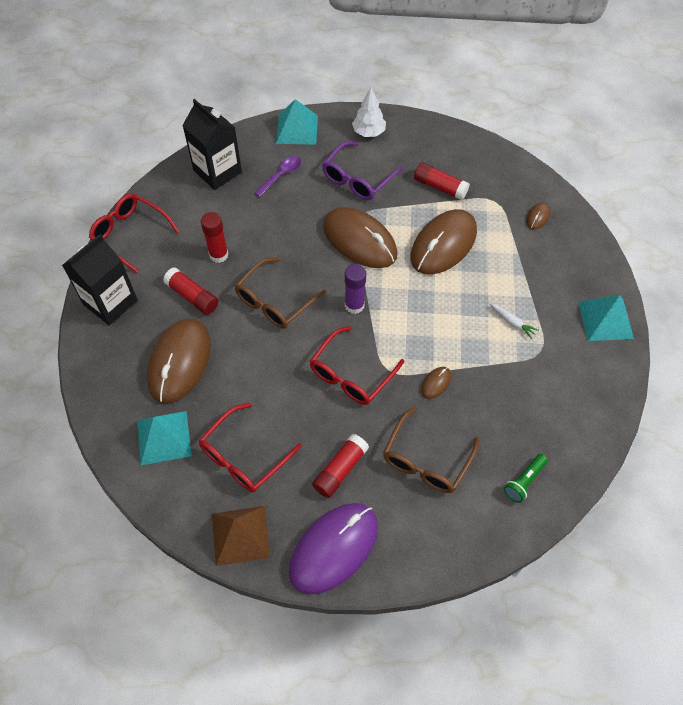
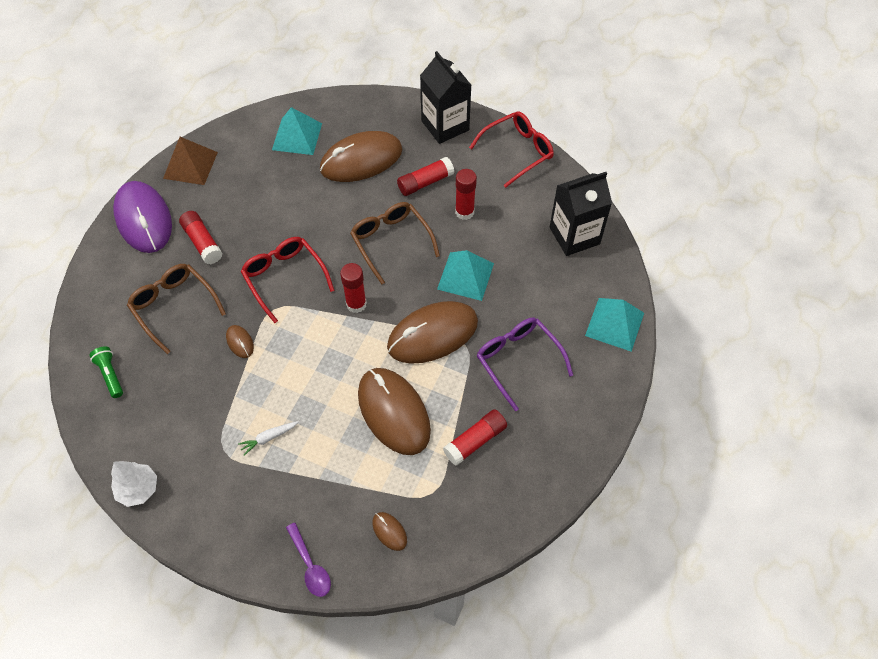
camera: 110 degrees right, 0 degrees up
(179, 362) = (361, 160): brown mouse -> brown mouse turned 60 degrees counterclockwise
(244, 457) = (251, 182): red glasses -> none
(281, 175) = (549, 290): purple spoon -> purple spoon (310, 565)
(354, 305) = (356, 304): purple glue stick -> red glue stick
(369, 132) = (587, 396): white tree -> white tree (138, 489)
(605, 320) = (224, 535): turquoise pyramid -> turquoise pyramid (465, 276)

